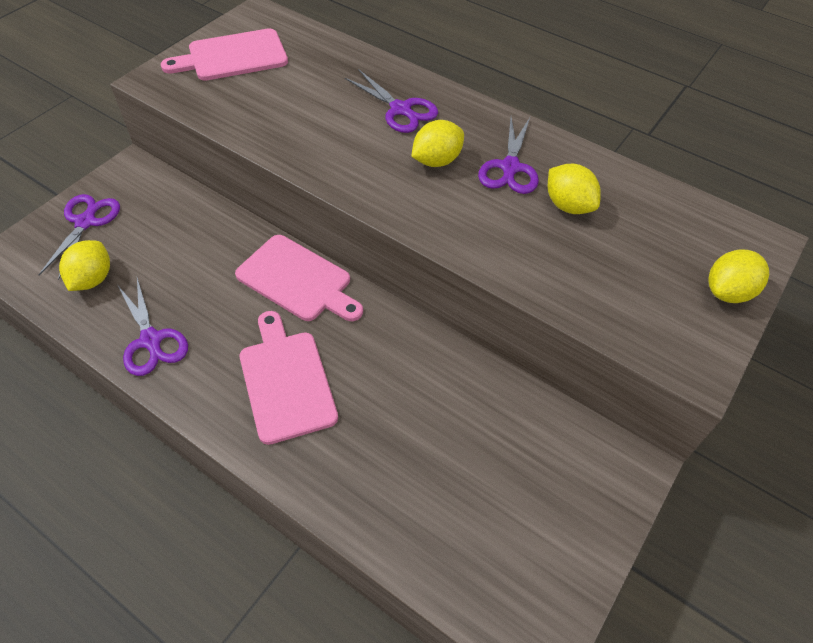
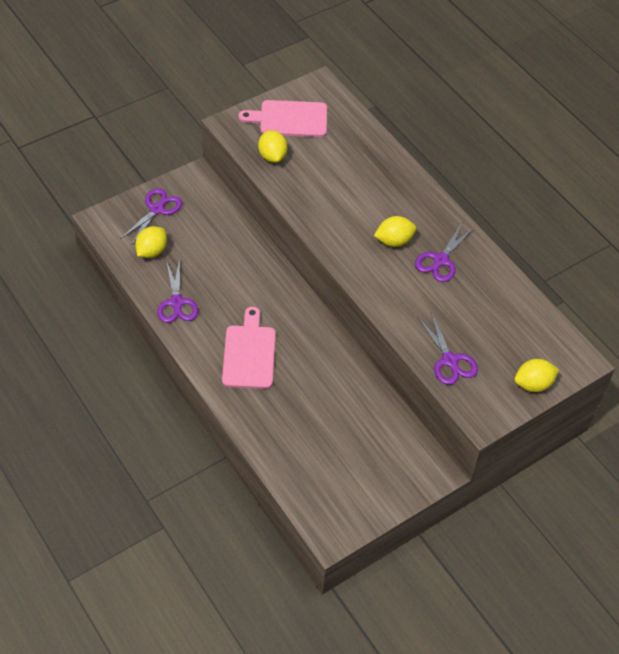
camera: 20 degrees right, 0 degrees up
(298, 280) = (280, 292): pink cutting board -> none
(400, 109) = (388, 195): purple scissors -> purple scissors (450, 360)
(568, 205) = (464, 298): yellow lemon -> yellow lemon (272, 156)

